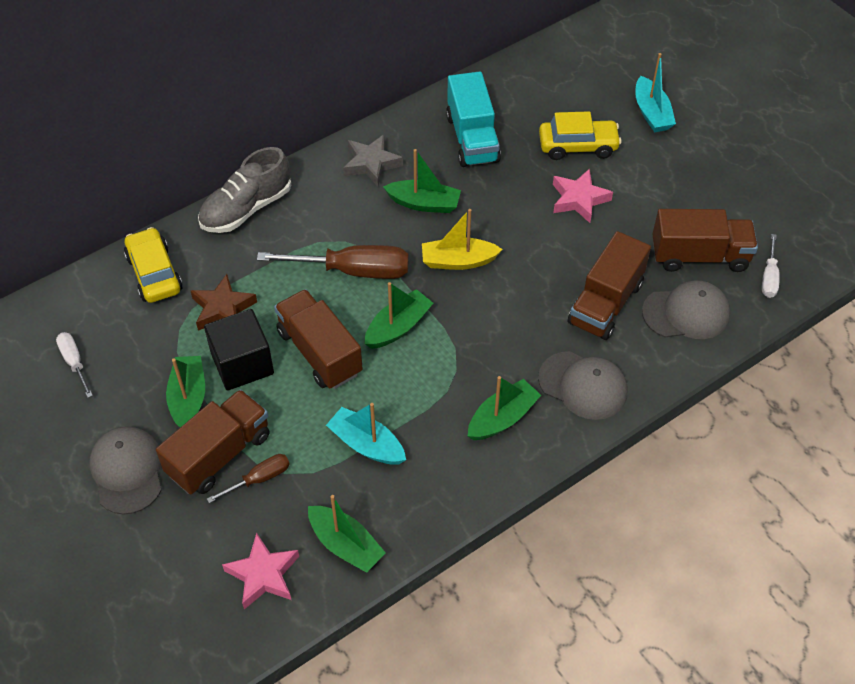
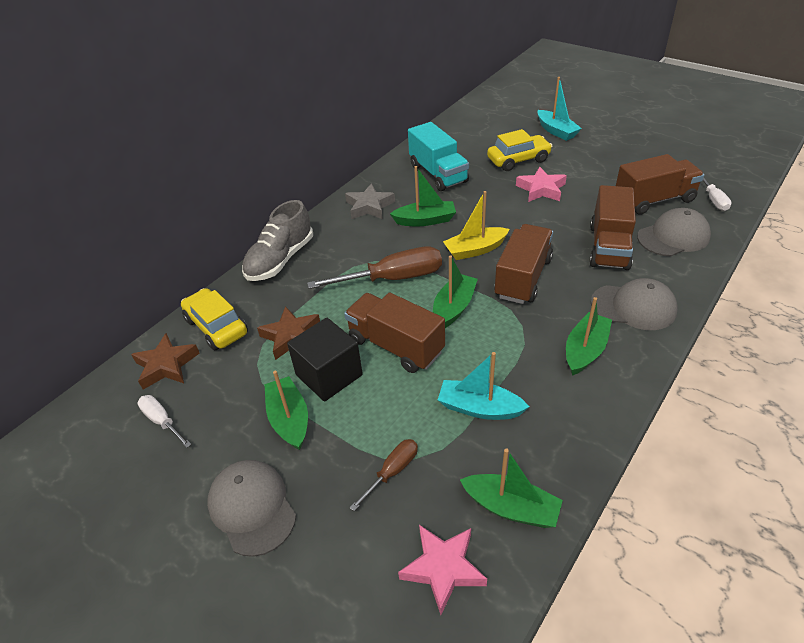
camera: 15 degrees left, 10 degrees down
(94, 303) = (166, 365): none -> brown star
(219, 454) = (342, 461): brown truck -> brown truck (523, 278)

